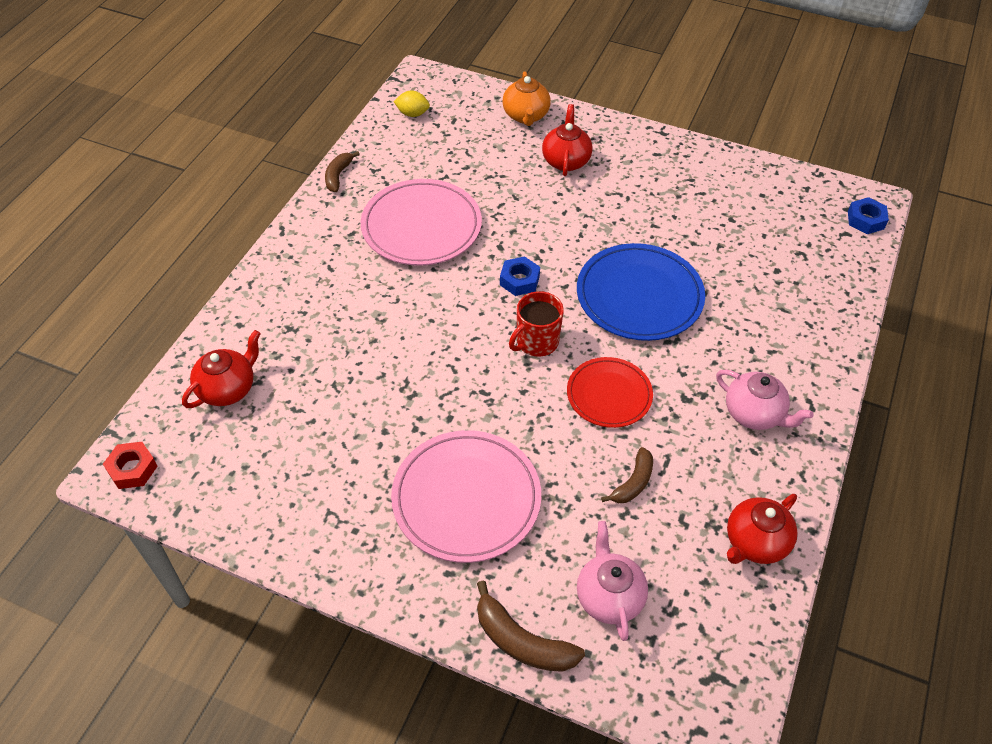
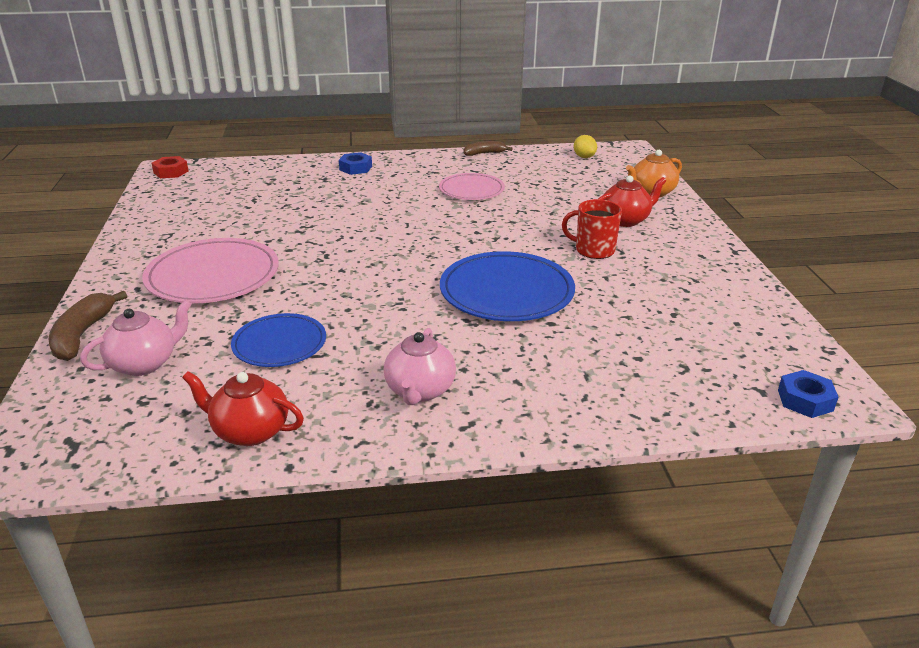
camera: 60 degrees right, 20 degrees down
(228, 389) = (255, 177): red teapot -> none
(421, 226) = (471, 190): pink plate -> pink plate, size x0.62
(519, 280) = (460, 238): blue nut -> blue nut (355, 168)
(536, 342) = (400, 261): red mug -> red mug (593, 250)
(609, 395) = (372, 307): red plate -> none
(633, 483) = (279, 344): brown banana -> blue plate

